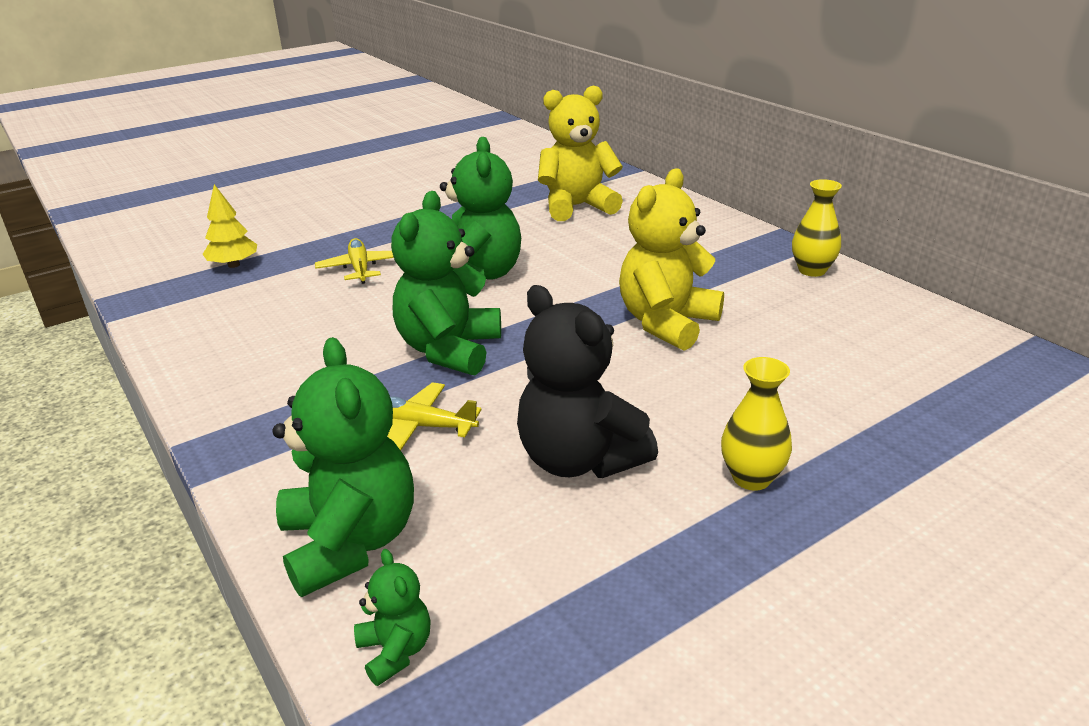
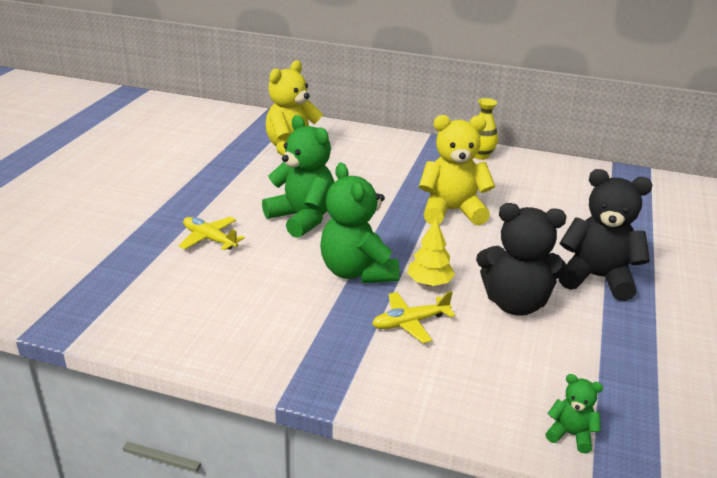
camera: 40 degrees left, 0 degrees up
(234, 265) = (100, 269): yellow tree -> yellow tree (429, 283)
(350, 542) = (471, 400): green teddy bear -> none
(666, 323) = (452, 211): yellow teddy bear -> yellow teddy bear turned 90 degrees clockwise
(751, 478) = (596, 278): yellow vase -> black teddy bear

